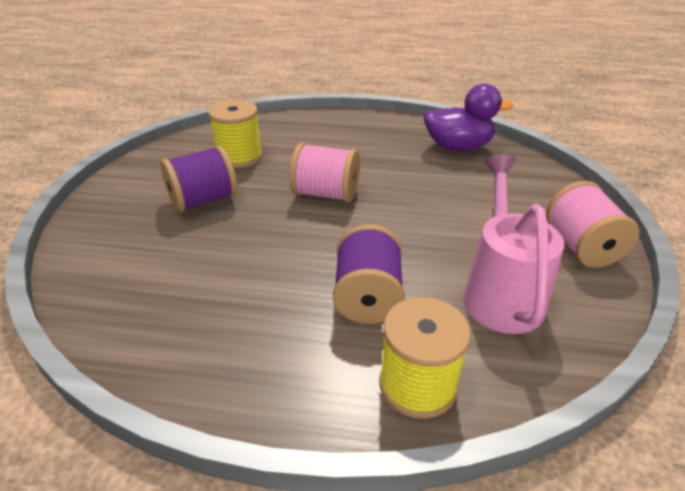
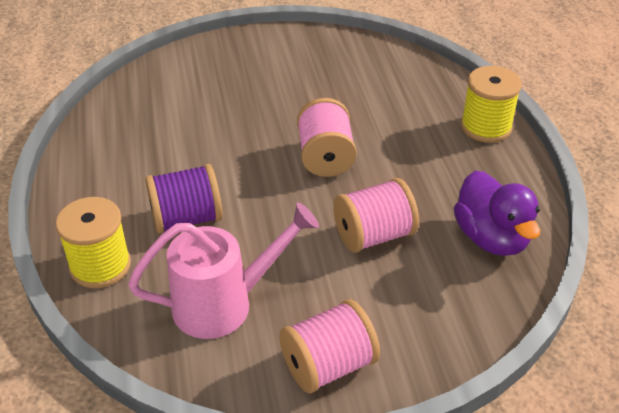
camera: 70 degrees right, 5 degrees up
(203, 200) = (275, 90): purple spool -> none
(239, 157) = (358, 85): yellow spool -> yellow spool (486, 127)
(437, 193) = (373, 235): none -> pink spool

